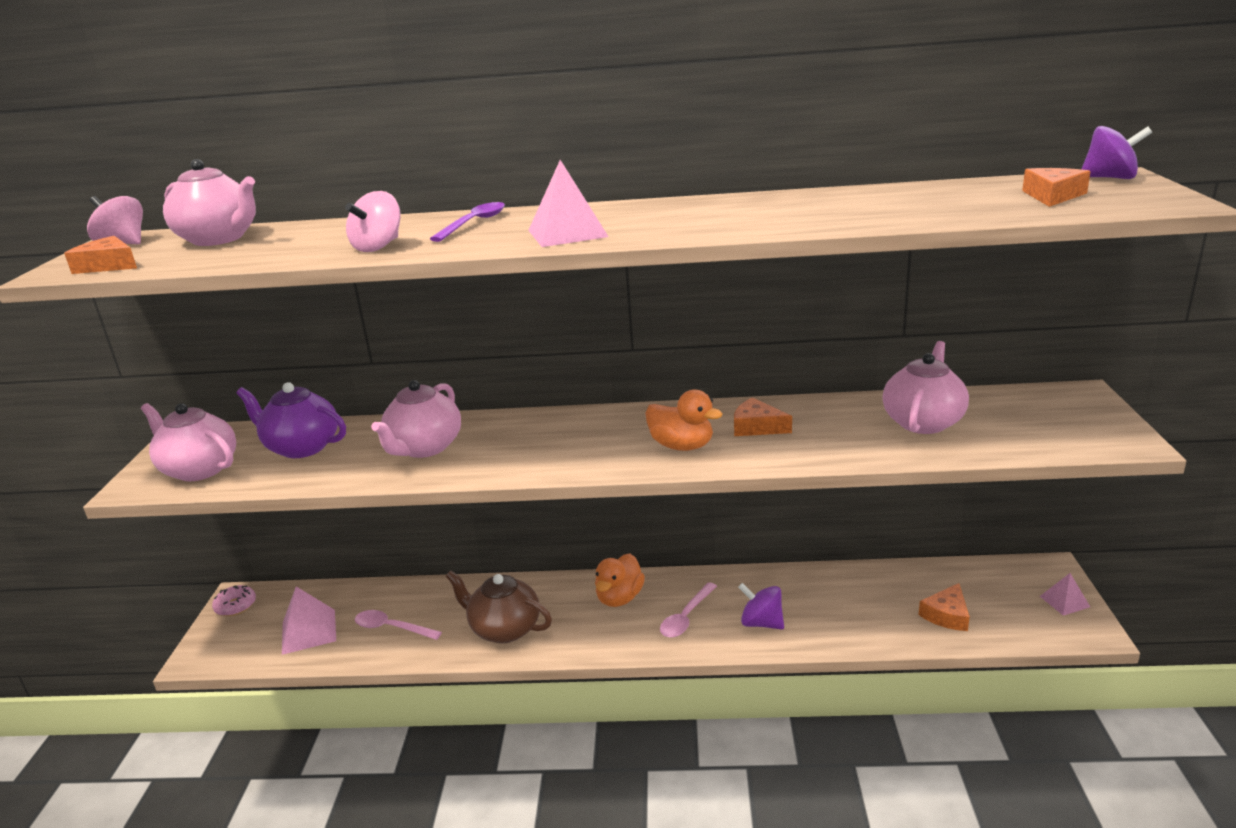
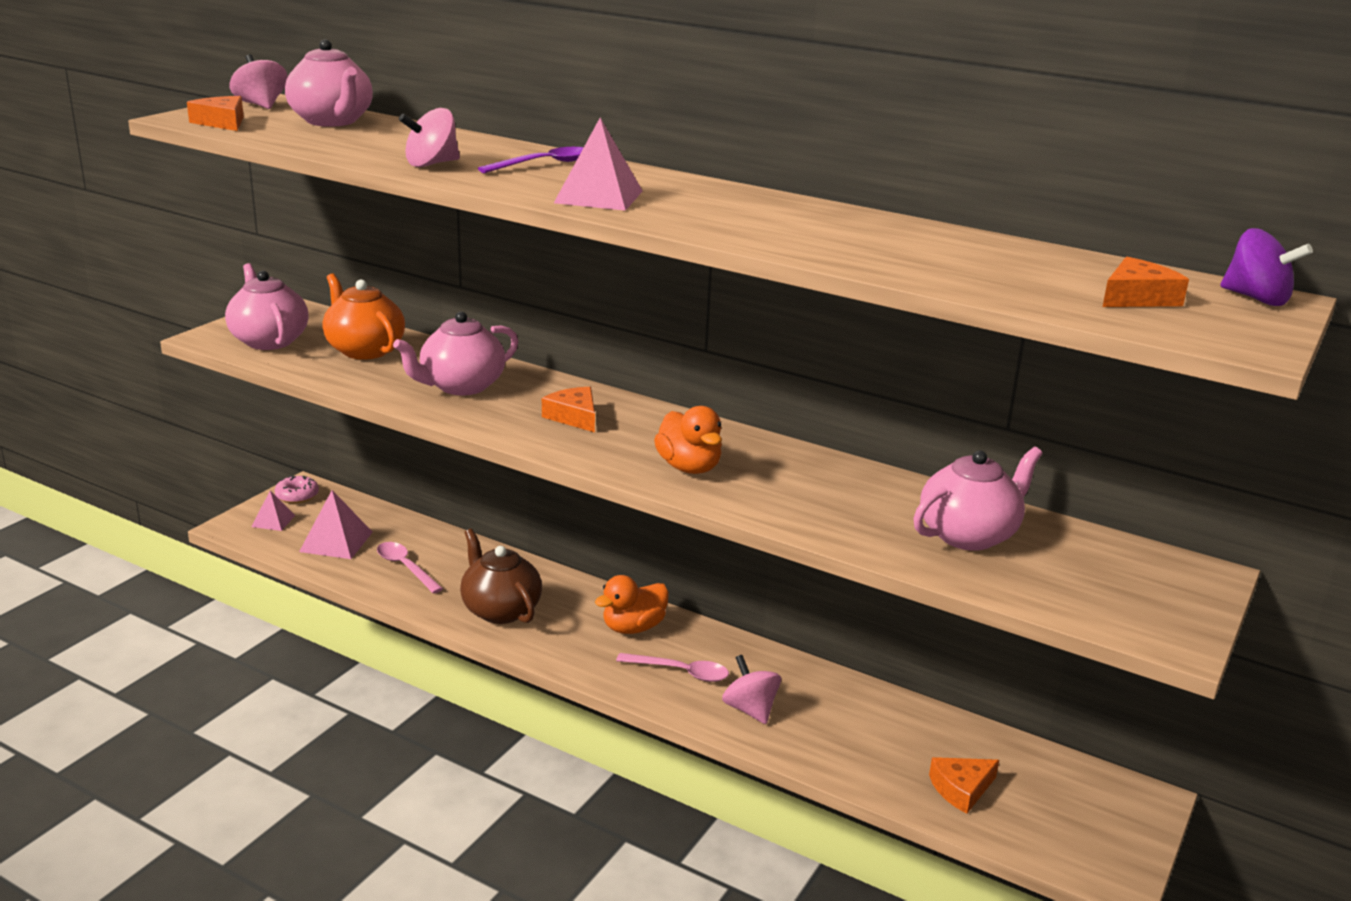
camera: 25 degrees right, 0 degrees up
(302, 447) = (364, 350): purple teapot -> orange teapot
(686, 617) = (680, 672): pink spoon -> pink spoon turned 135 degrees counterclockwise
(757, 427) = (786, 477): orange cheese -> orange cheese (574, 417)
(761, 623) = (750, 709): purple spinning top -> pink spinning top
(1064, 601) = (1121, 837): pink pyramid -> pink pyramid (273, 521)

